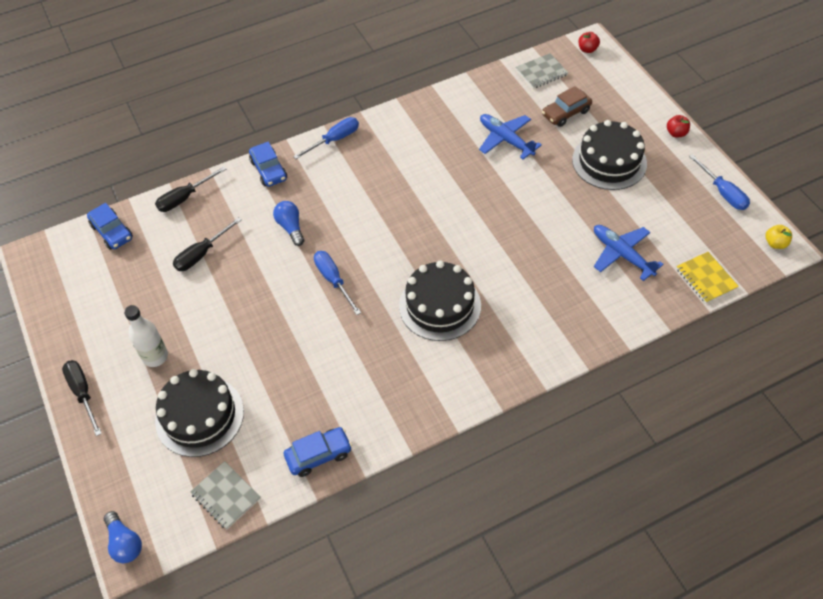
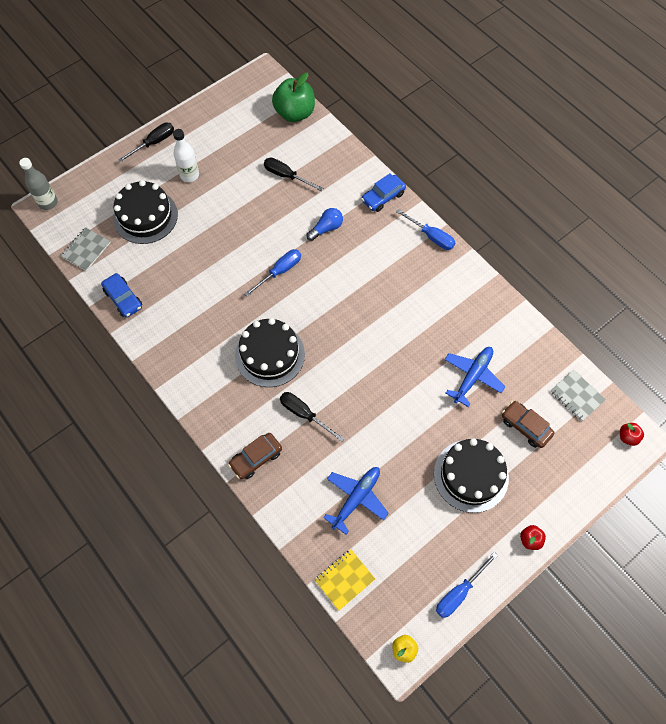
camera: 75 degrees right, 10 degrees up
(112, 232) = (295, 113): blue car -> green apple
(125, 543) = (48, 203): blue light bulb -> grey bottle
(185, 198) = (339, 148): black screwdriver -> black screwdriver (304, 414)
(564, 336) = (256, 458): none -> brown car

